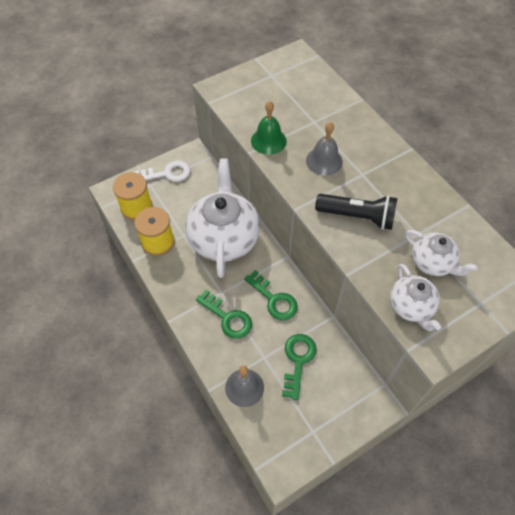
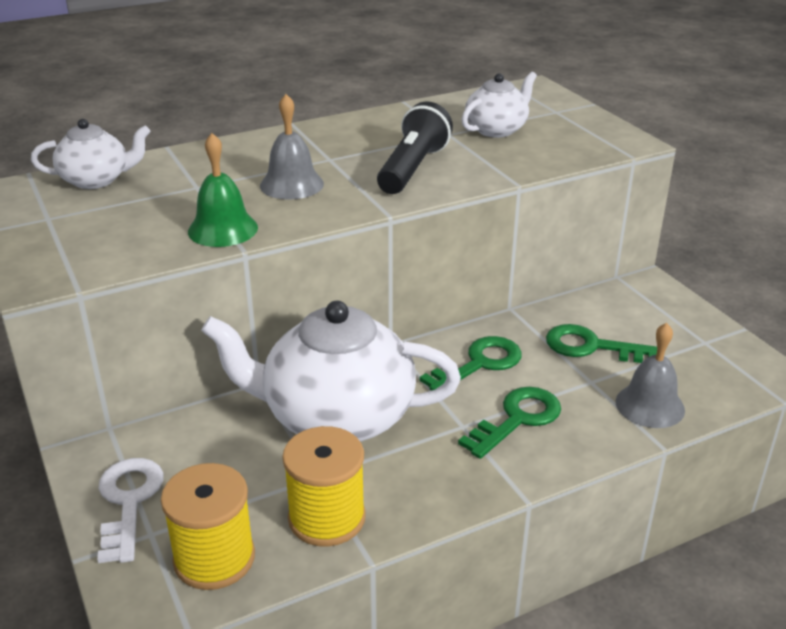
camera: 85 degrees left, 25 degrees down
(411, 306) = (567, 148): white teapot -> white teapot (96, 180)

